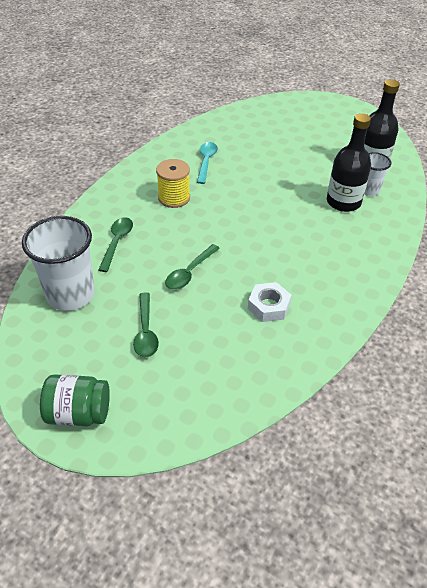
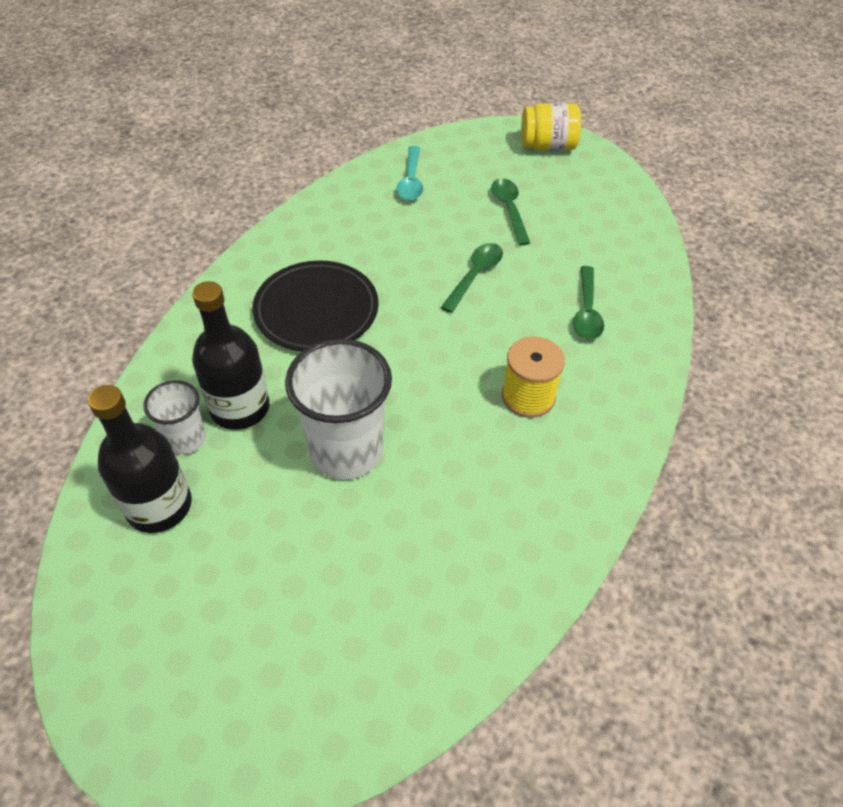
camera: 175 degrees right, 5 degrees up
(70, 294) = (611, 241): white cup -> white cup (346, 451)
(79, 413) = (547, 146): green jar -> yellow jar
(206, 162) = (489, 489): turquoise spoon -> turquoise spoon (411, 181)
(268, 306) = (372, 242): white nut -> none
(307, 254) = (316, 310): none -> black plate

